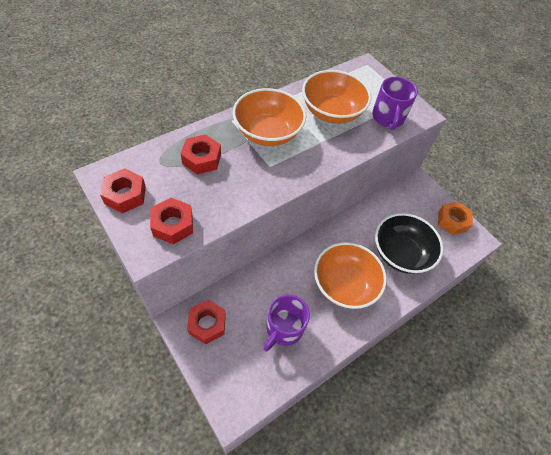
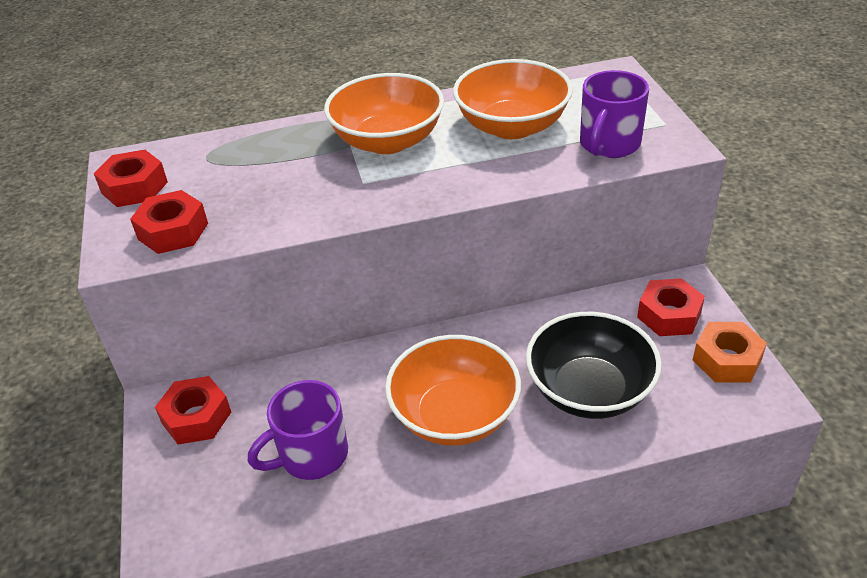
camera: 30 degrees right, 15 degrees down
(201, 159) = (267, 160): red nut -> red nut (669, 315)

